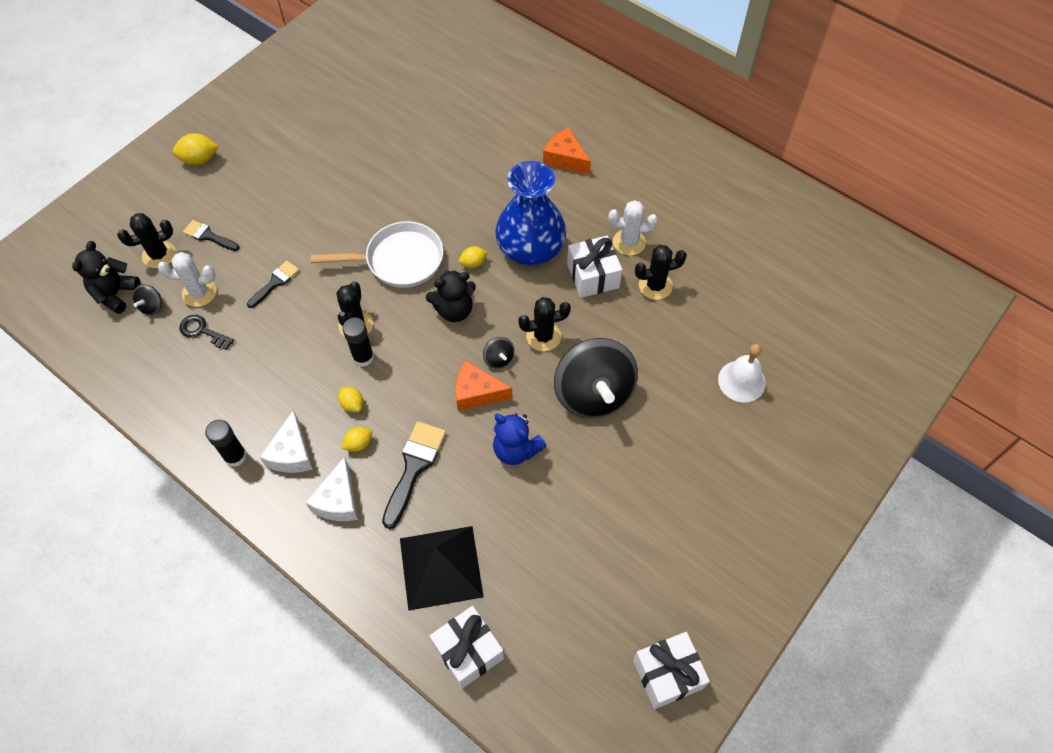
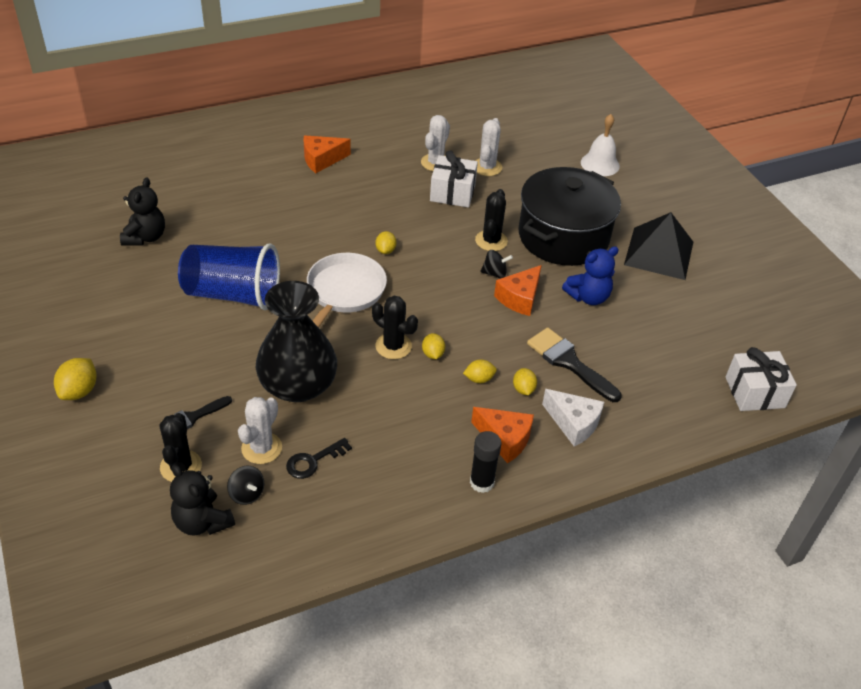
camera: 65 degrees left, 15 degrees down
(275, 282) = (298, 385): black brush -> black vase
(291, 453) = (505, 439): white cheese -> orange cheese
(351, 190) = (233, 294): none -> blue cup
(363, 357) = (433, 354): black glue stick -> yellow lemon
(441, 567) = (672, 381): black pyramid -> black pyramid (659, 253)
(454, 310) = (425, 280): black teddy bear -> black teddy bear (145, 237)
(530, 248) = (397, 213): blue vase -> none
(593, 394) = (563, 236): black spinning top -> black pot
(655, 286) = (487, 167): black cactus -> white cactus
(667, 674) = (815, 294): white gift -> none

